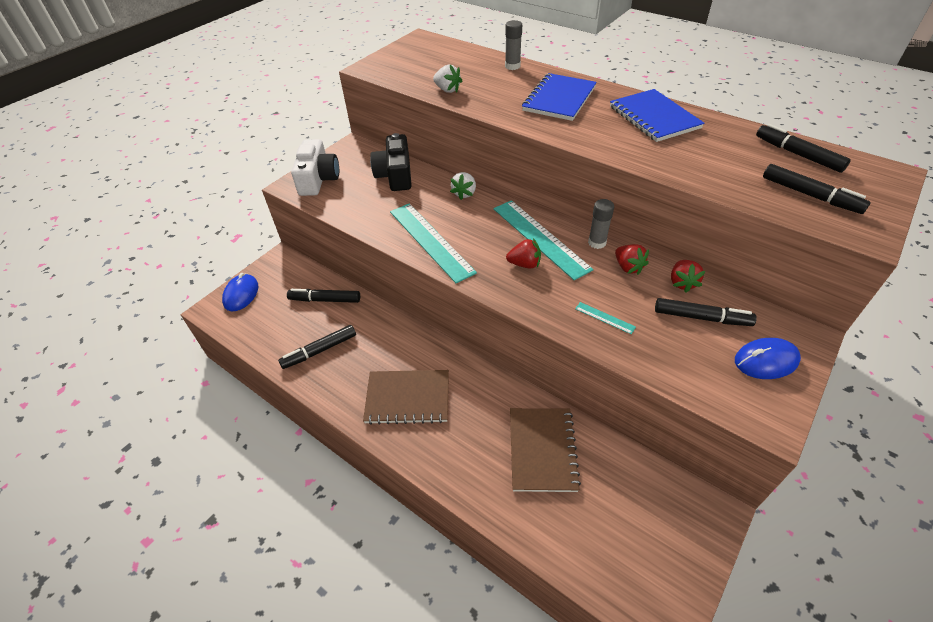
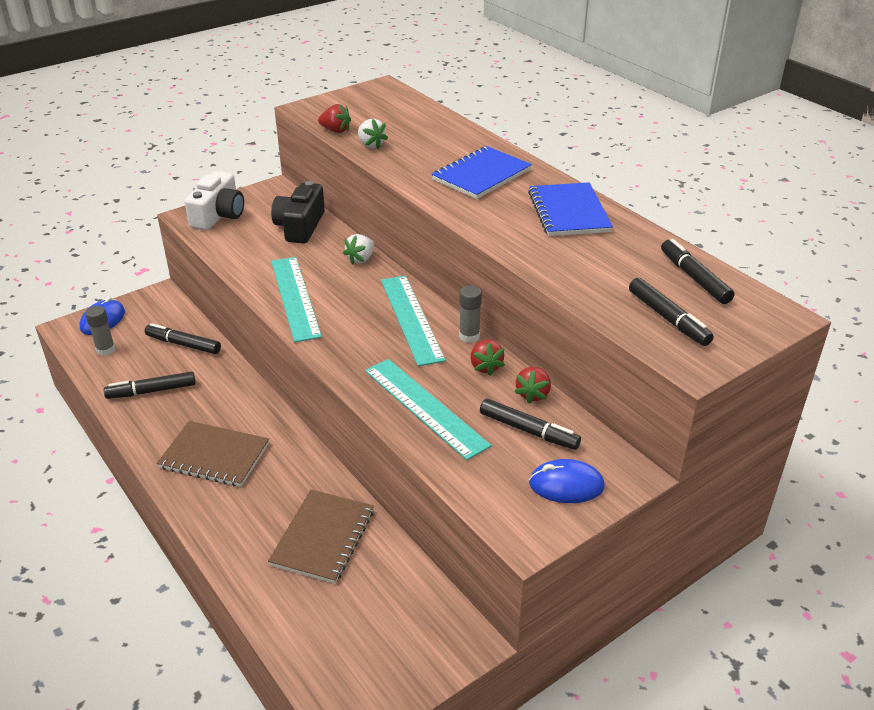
camera: 15 degrees right, 10 degrees down
(512, 66) = (459, 132): grey glue stick -> grey glue stick (105, 350)
(524, 264) = (377, 340): red strawberry -> red strawberry (336, 130)
(604, 318) = (424, 407): turquoise ruler -> turquoise ruler, size x2.45

